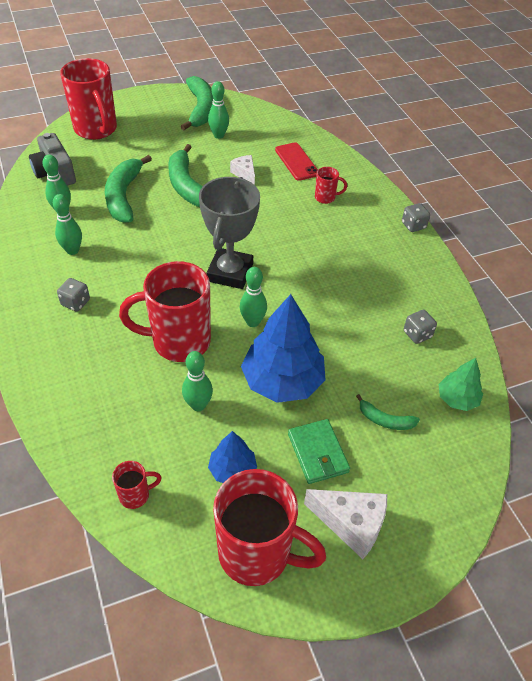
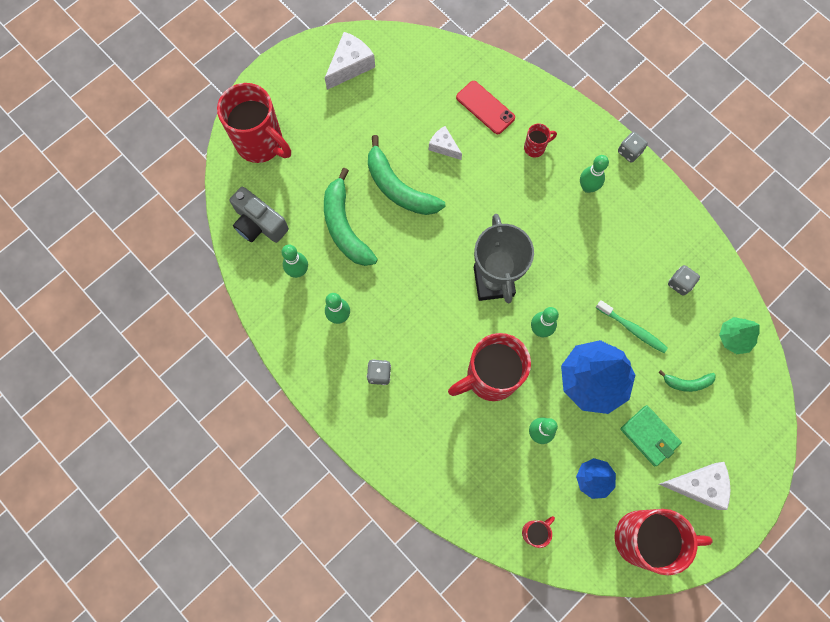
camera: 20 degrees left, 25 degrees up
(201, 109) = (350, 66): green banana -> white cheese
(219, 135) = (390, 100): green bowling pin -> green bowling pin (587, 187)
(348, 354) = (632, 329): none -> green toothbrush

